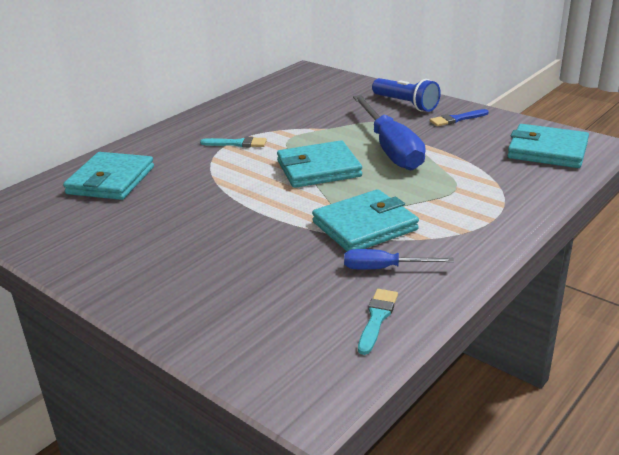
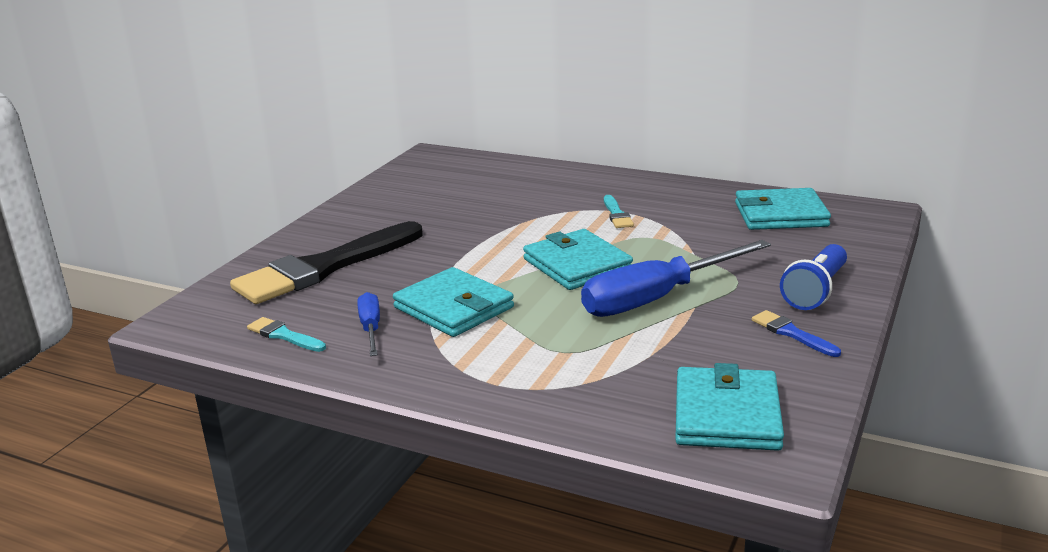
camera: 75 degrees right, 5 degrees down
(111, 180) = (504, 180): turquoise wallet -> turquoise wallet (780, 214)
(236, 291) = (324, 267): none -> black brush
(377, 318) = (284, 335): turquoise brush -> turquoise brush turned 150 degrees counterclockwise

